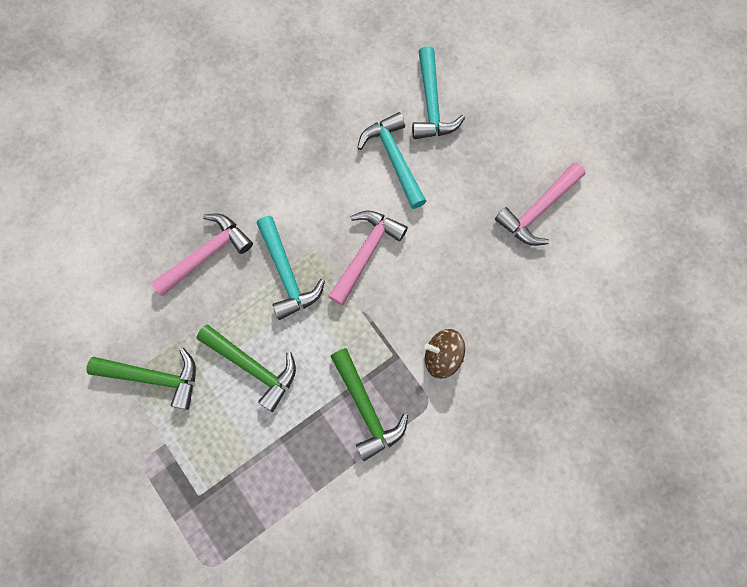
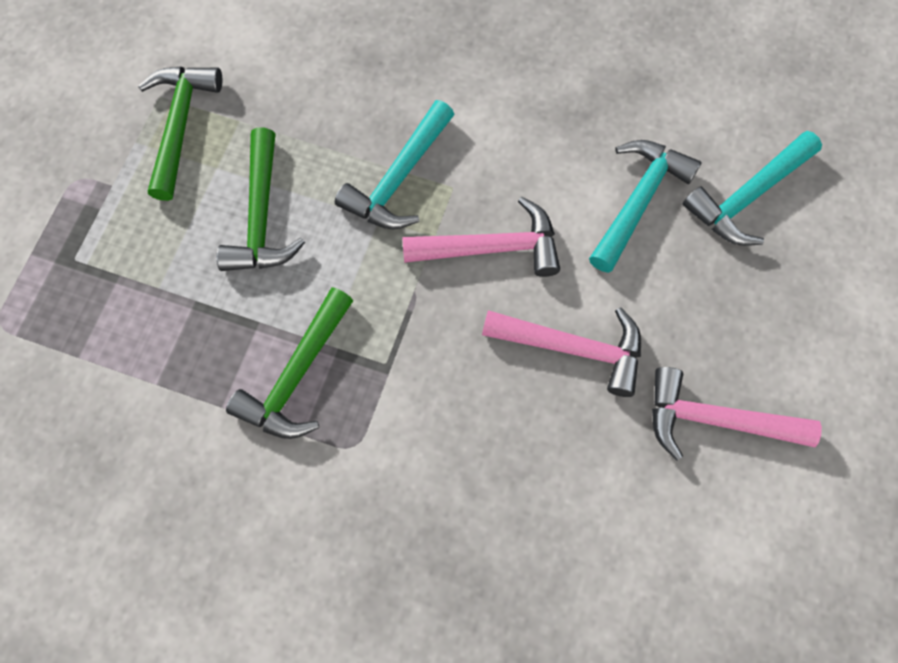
camera: 55 degrees right, 5 degrees down
(154, 377) = (180, 125): green hammer -> green hammer turned 150 degrees counterclockwise
(207, 254) = (360, 81): pink hammer -> pink hammer (574, 348)
(442, 356) = (426, 424): brown spinning top -> none

